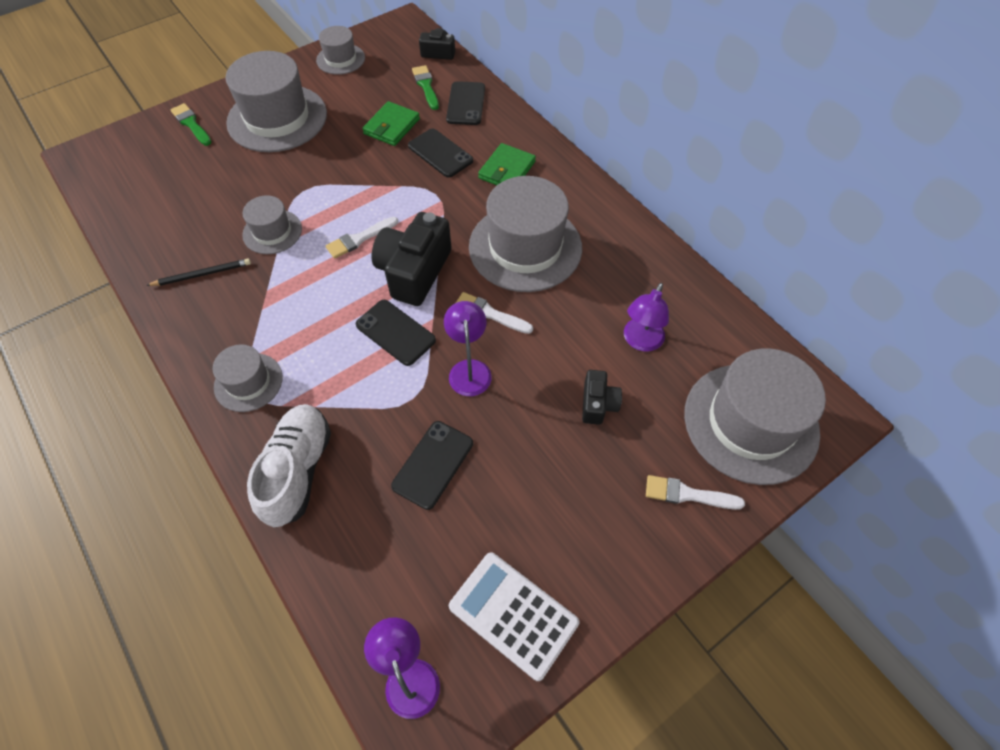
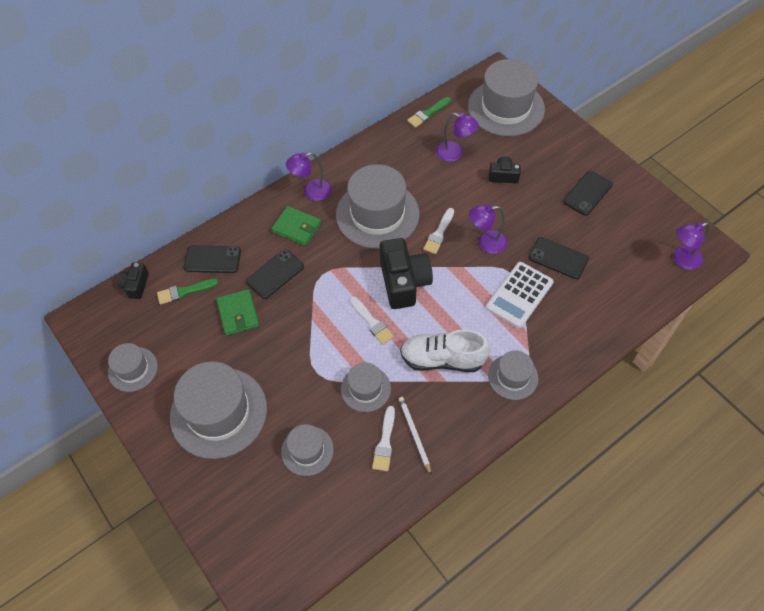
camera: 90 degrees left, 0 degrees up
(191, 124) = (220, 493): green brush -> green brush (428, 113)
(202, 274) = (414, 434): black pencil -> white pencil
(214, 184) = (307, 450): none -> grey hat
(298, 470) = (575, 333): white shoe -> white shoe (442, 359)
(391, 126) = (238, 313): green wallet -> green wallet turned 45 degrees clockwise
(395, 332) = (460, 288): black phone -> black phone (587, 193)
(414, 271) = (404, 282): black camera -> black camera turned 120 degrees counterclockwise
(513, 614) = (639, 215): white calculator -> white calculator (519, 295)
(563, 182) = (311, 192): none -> purple lamp
(687, 494) = (555, 138): white brush -> white brush (385, 442)

